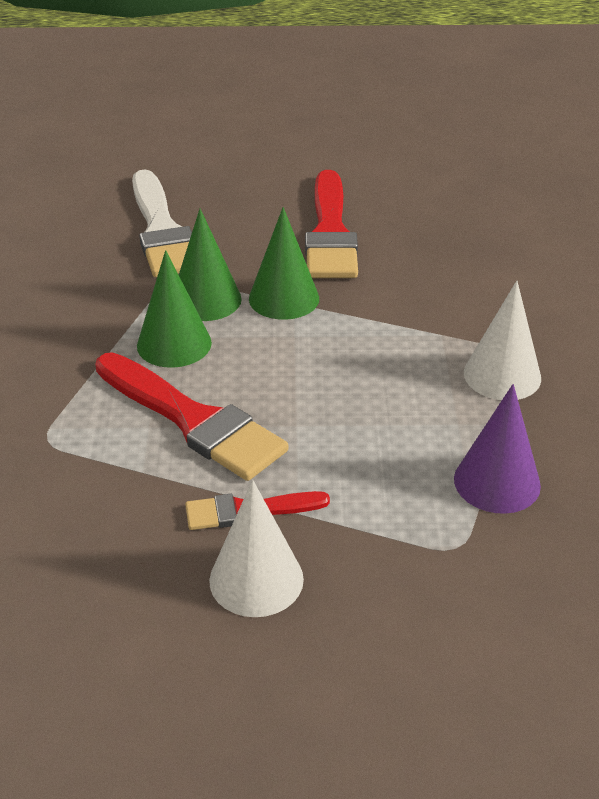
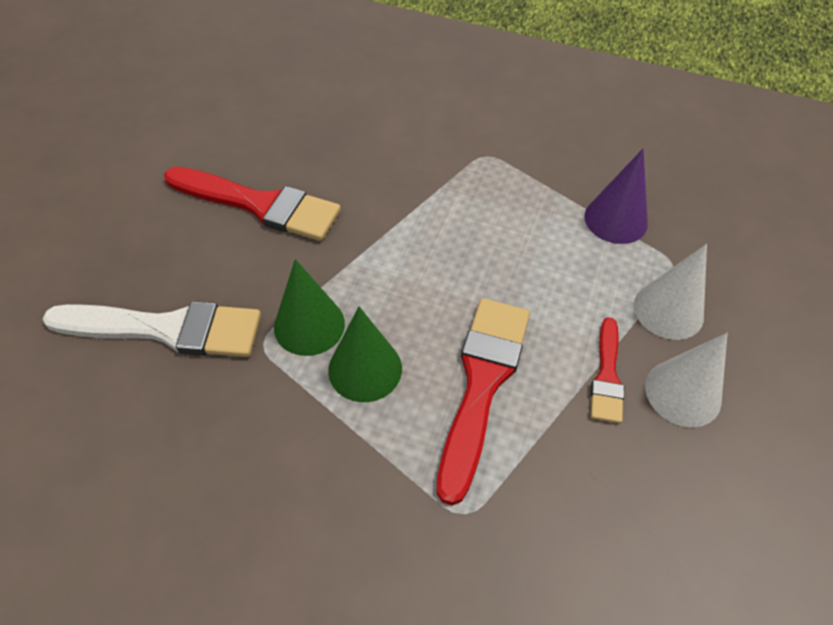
camera: 70 degrees left, 15 degrees up
(193, 420) = (482, 383): red brush -> red brush turned 45 degrees counterclockwise
(284, 298) = (339, 267): green cone -> none
(502, 375) = (504, 173): white cone -> white cone (668, 310)

